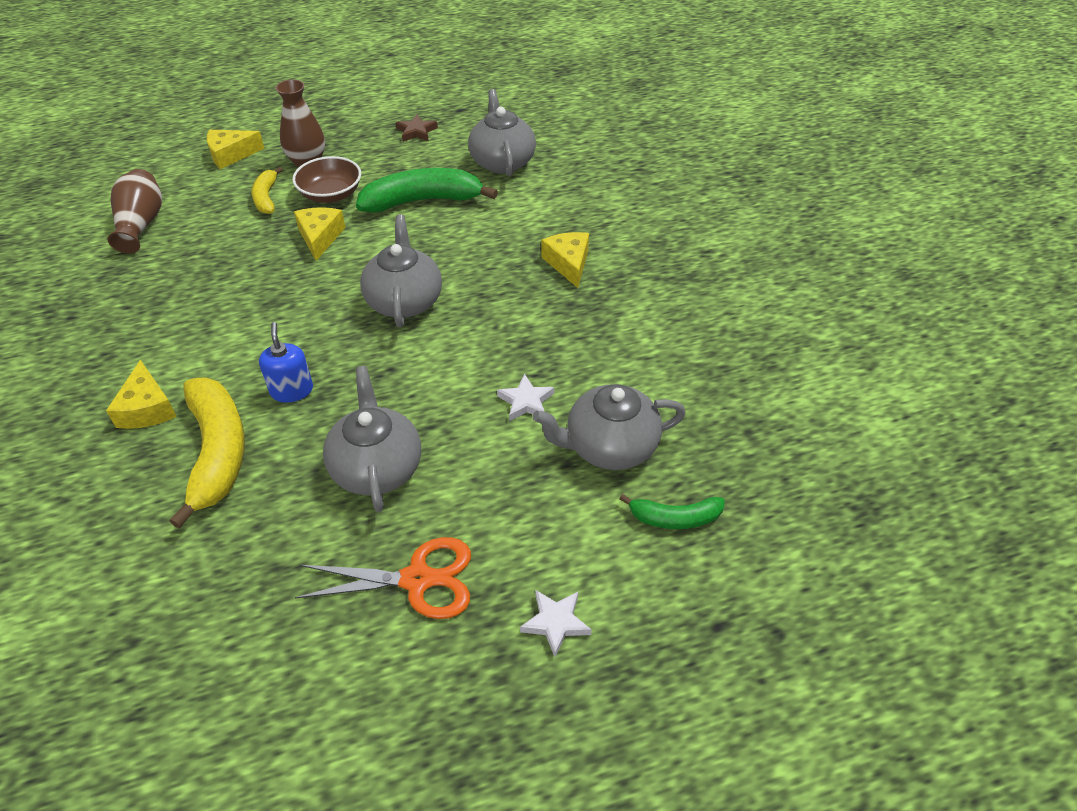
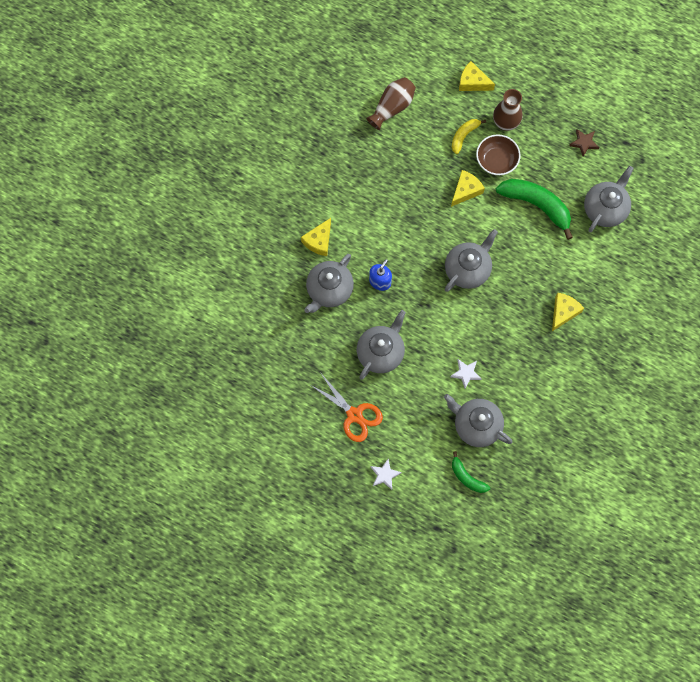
camera: 45 degrees right, 25 degrees up
(217, 452) = (329, 290): yellow banana -> grey teapot

